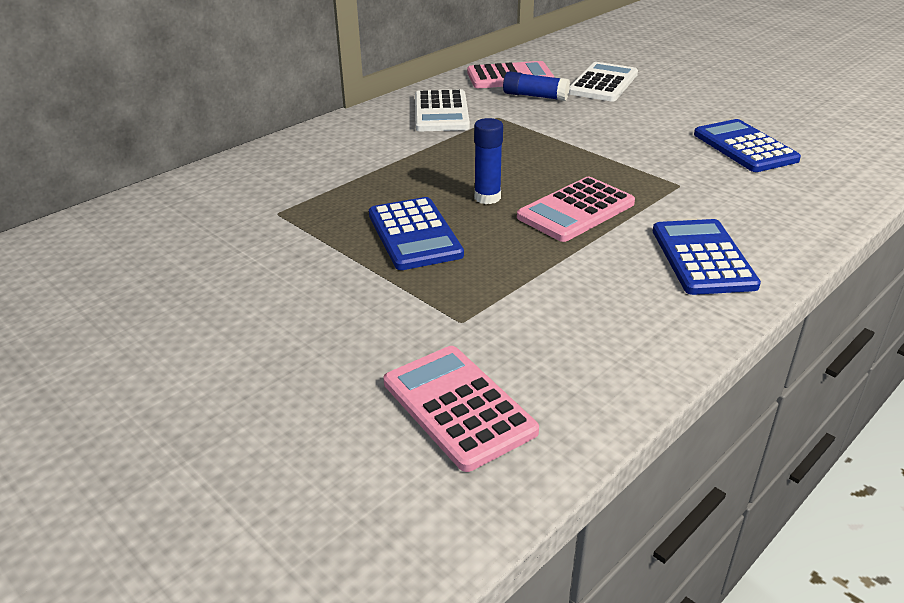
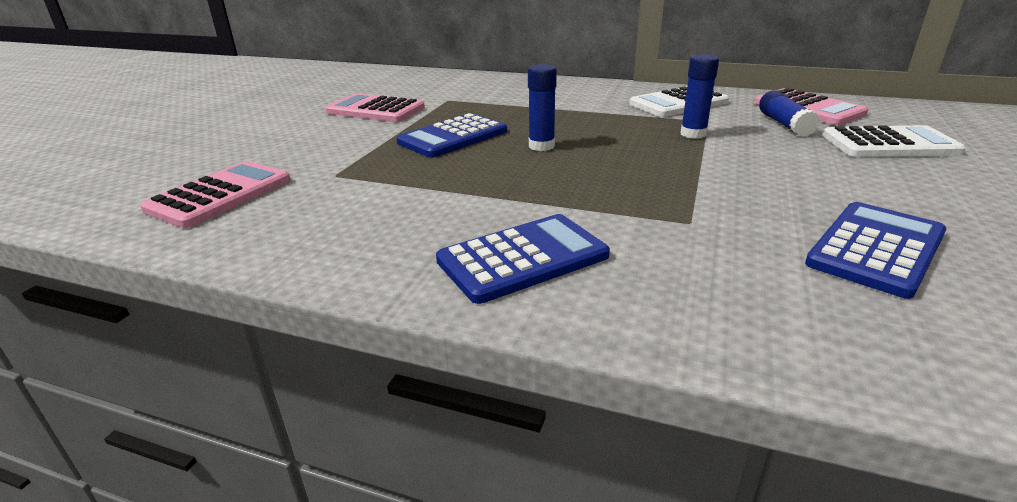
camera: 65 degrees right, 5 degrees down
(522, 131) = (693, 134): none -> blue glue stick
(576, 210) = (559, 181): pink calculator -> pink calculator (375, 110)

